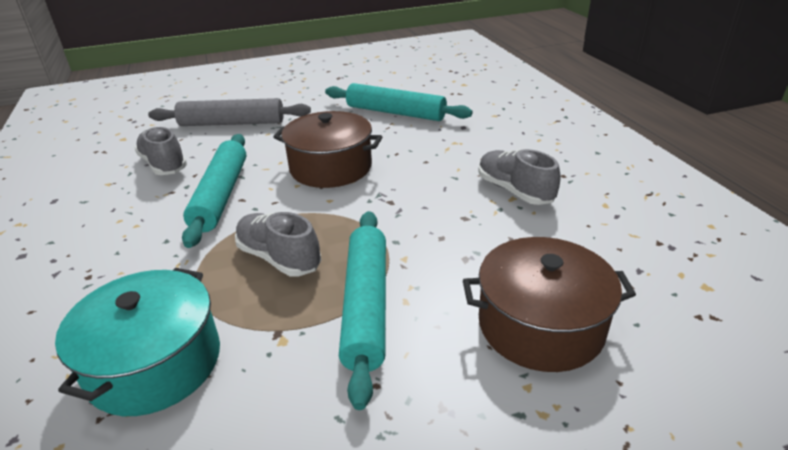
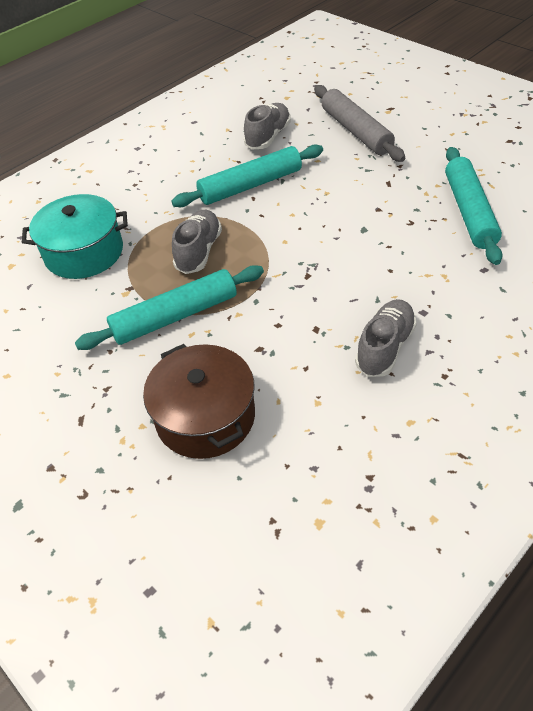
camera: 65 degrees right, 15 degrees up
(331, 167) = (332, 219): brown pot -> none

